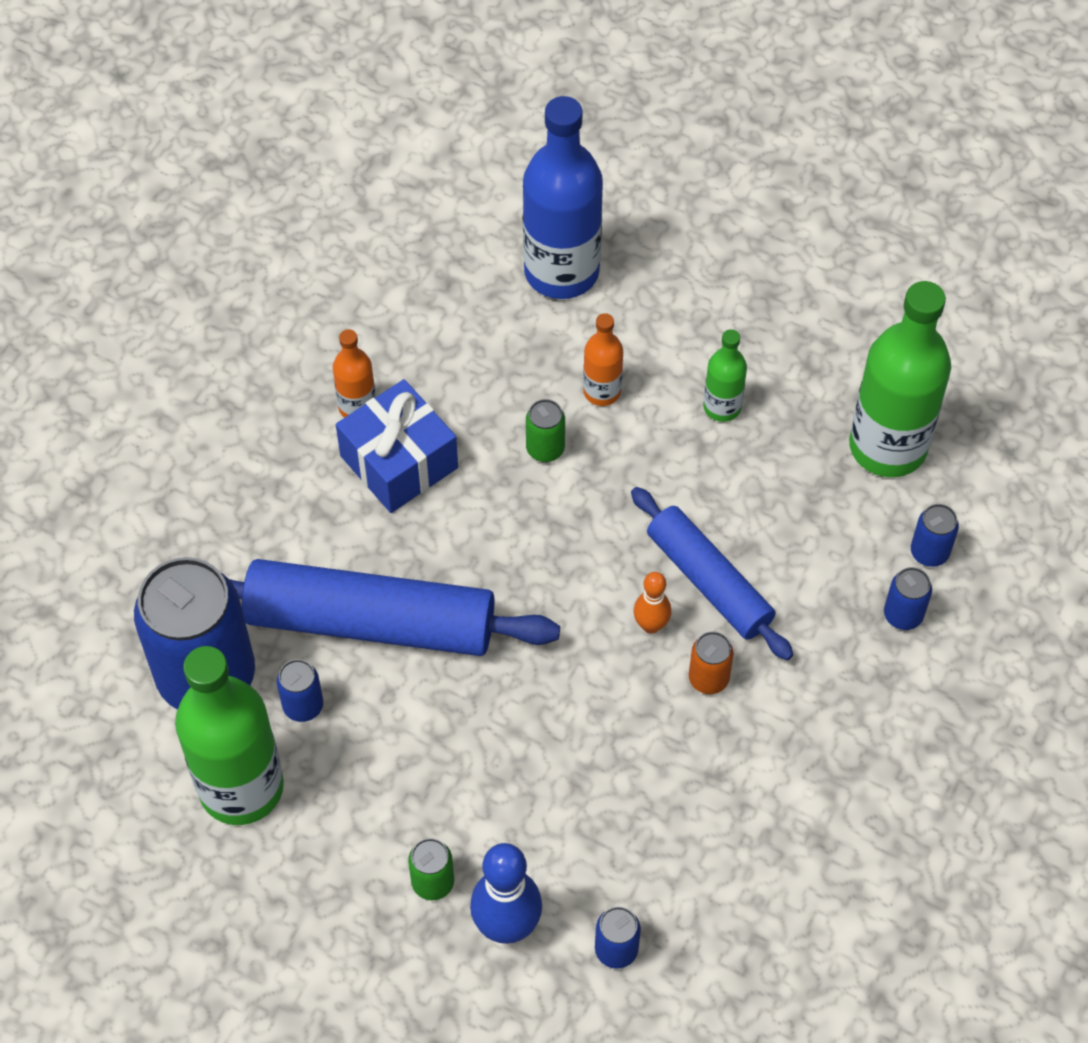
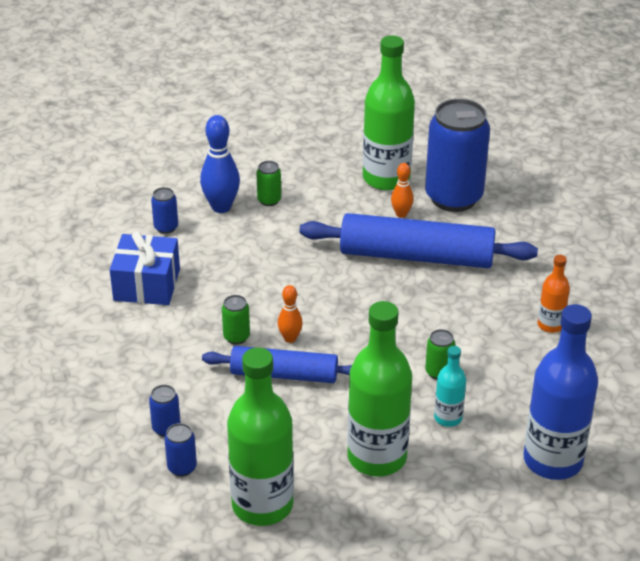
camera: 135 degrees right, 20 degrees down
(303, 706) = (401, 214): blue can -> orange bowling pin
(370, 623) = (416, 256): blue rolling pin -> blue rolling pin turned 45 degrees clockwise
(399, 462) = (497, 318): blue gift -> blue gift (147, 285)
(602, 391) = (448, 418): orange bottle -> turquoise bottle
(708, 678) = (236, 337): orange can -> green can
(722, 407) = (377, 457): green bottle -> green bottle, size x2.05

